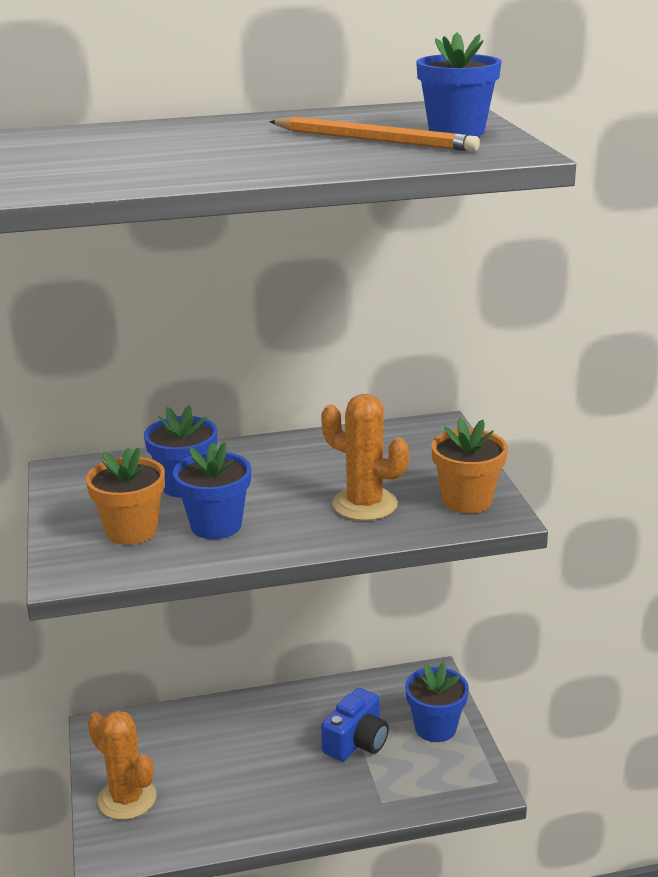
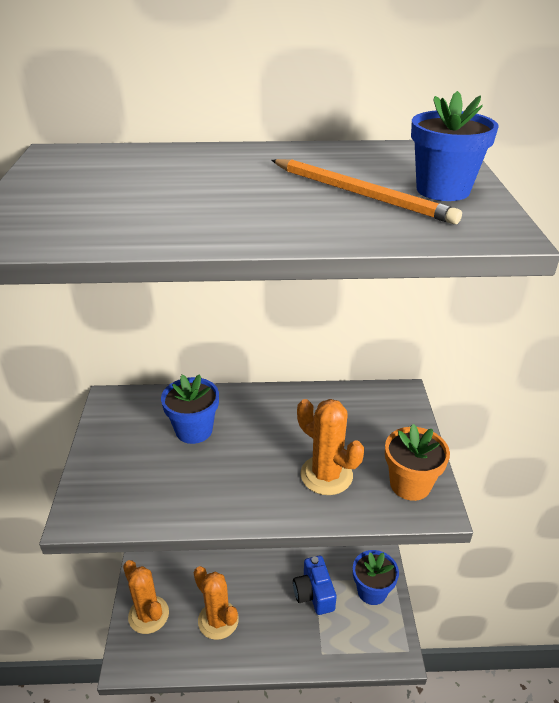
camera: 10 degrees right, 10 degrees up
(131, 531) = (140, 475): orange flower pot -> none
(216, 525) = (205, 480): blue flower pot -> none
(229, 789) = (218, 620): none -> orange cactus
(356, 742) = (314, 593): blue camera -> blue camera turned 120 degrees clockwise

